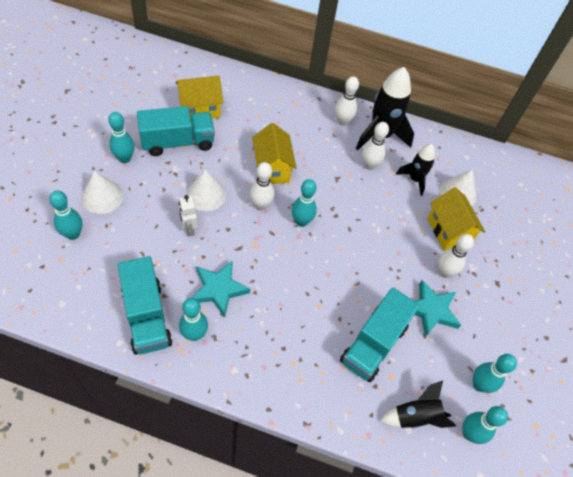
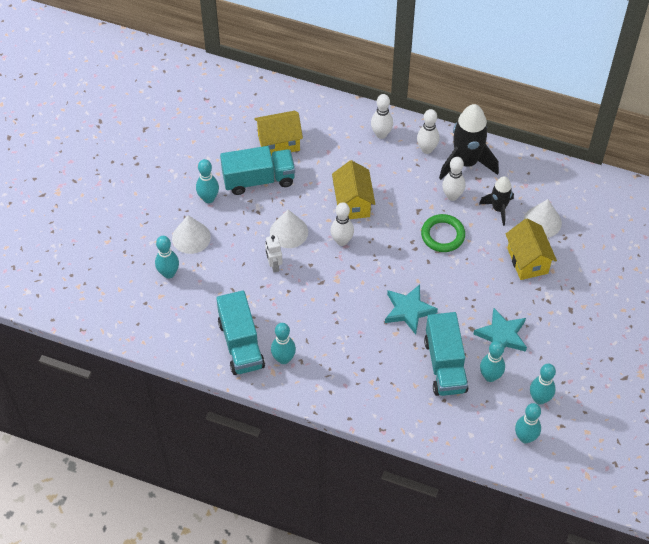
camera: 10 degrees right, 0 degrees up
(219, 289) = (304, 320): turquoise star -> turquoise star (408, 310)
(301, 221) = (381, 255): turquoise bowling pin -> turquoise bowling pin (490, 376)
(362, 203) = (442, 235): none -> green ring
(374, 344) = (445, 365): turquoise truck -> turquoise truck turned 45 degrees counterclockwise
(415, 416) = (478, 424): black rocket -> none
(444, 272) = (518, 300): white bowling pin -> white bowling pin (381, 134)

